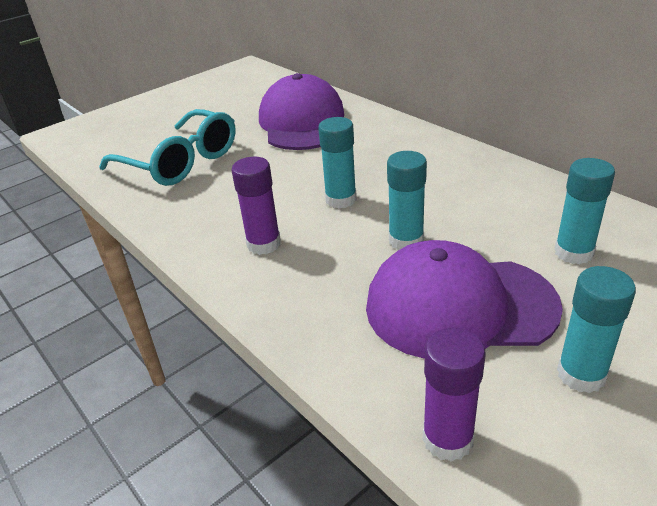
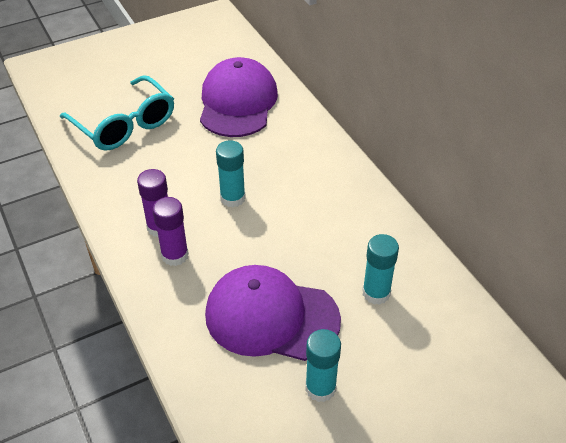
camera: 10 degrees right, 10 degrees up
(406, 240) = (262, 250): turquoise glue stick -> none
(447, 439) = (215, 408): purple glue stick -> purple glue stick (175, 255)

